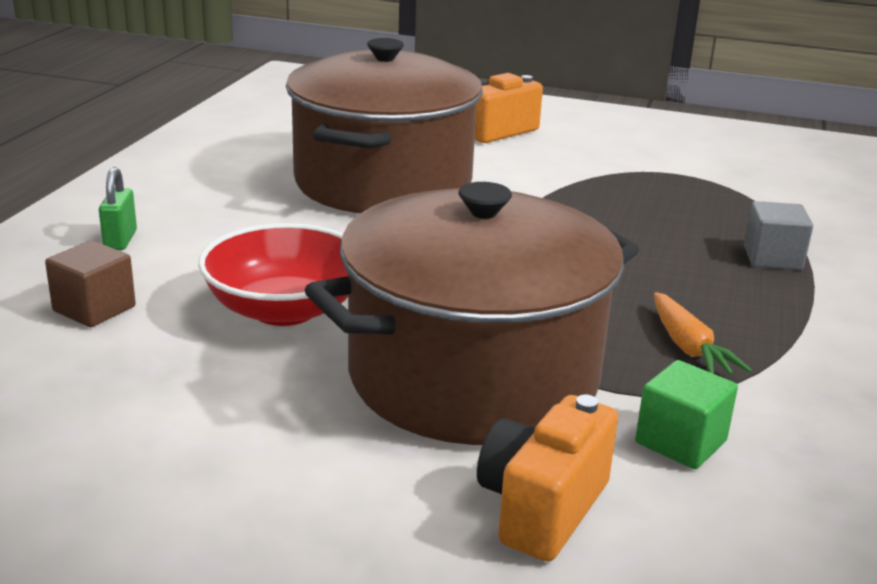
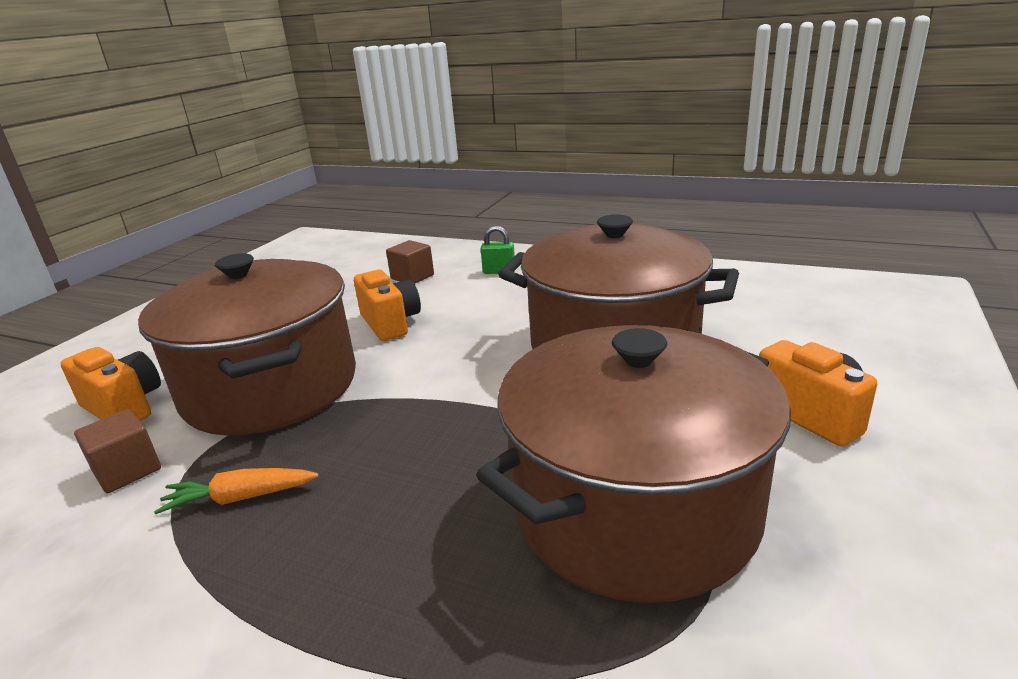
camera: 100 degrees right, 0 degrees up
(284, 309) = (390, 323): red bowl -> orange camera
(625, 188) = (635, 509): none -> brown pot
(680, 442) = (127, 470): green cube -> brown cube
(772, 258) = (398, 625): grey cube -> none

